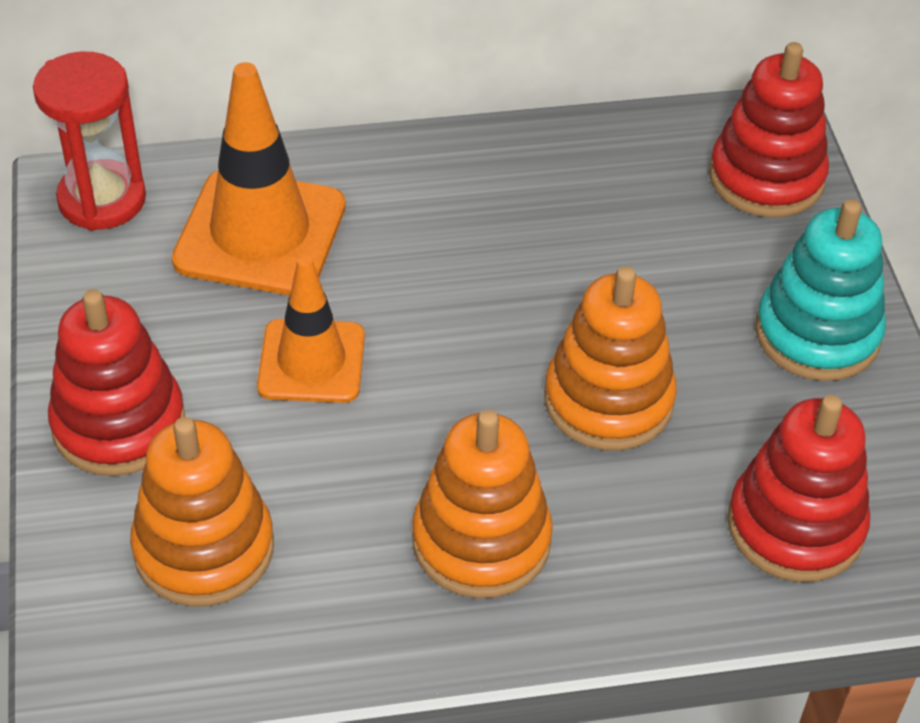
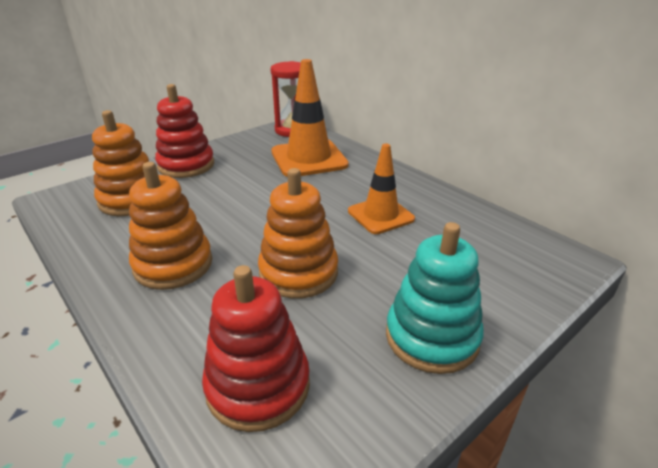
camera: 60 degrees right, 15 degrees down
(311, 362) = (251, 189): orange traffic cone -> orange traffic cone (380, 215)
(766, 178) = (527, 271): red stacking toy -> none

